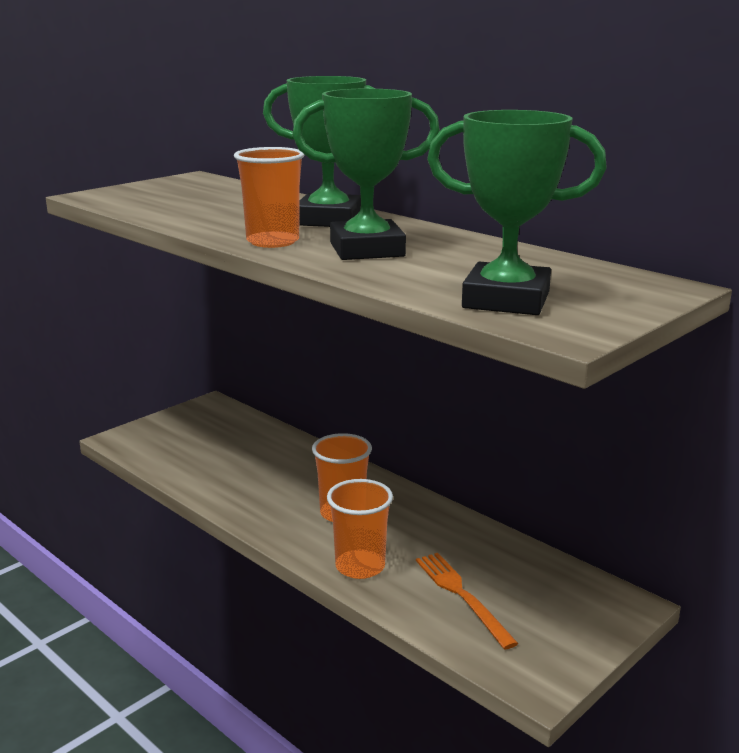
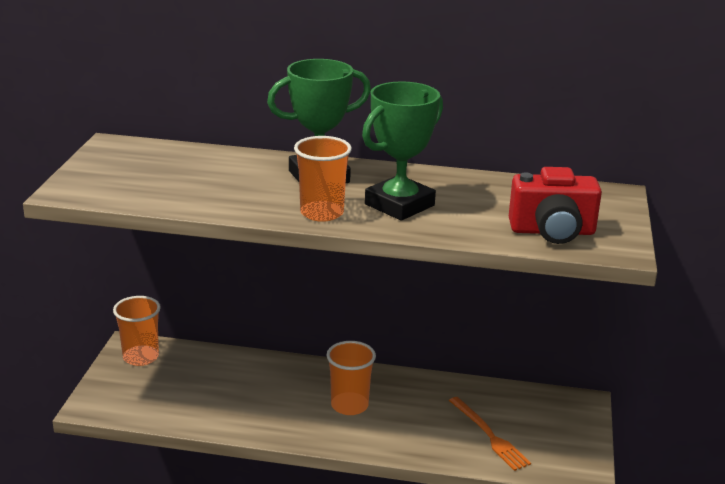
camera: 35 degrees left, 5 degrees up
(360, 566) = (406, 441): orange cup -> orange cup (141, 357)
(462, 595) = (489, 435): orange fork -> orange fork turned 150 degrees counterclockwise
(506, 300) = (552, 232): green trophy -> red camera

